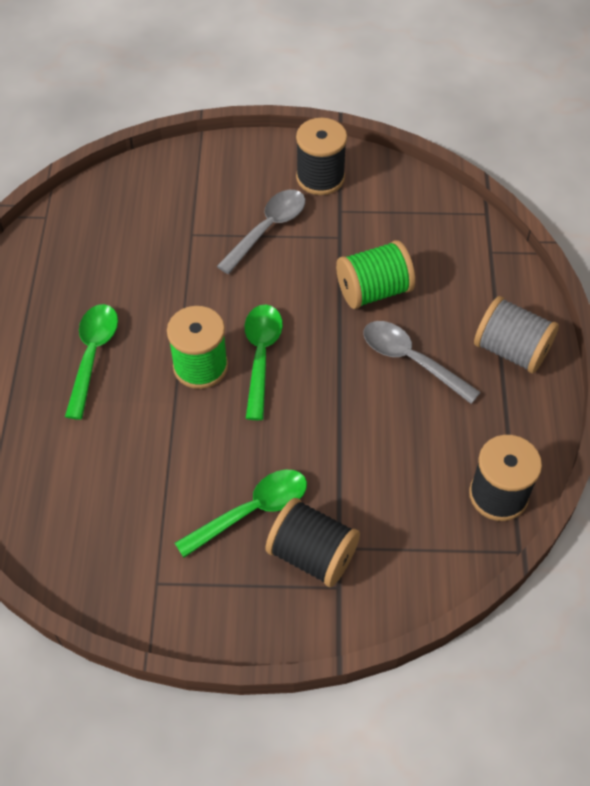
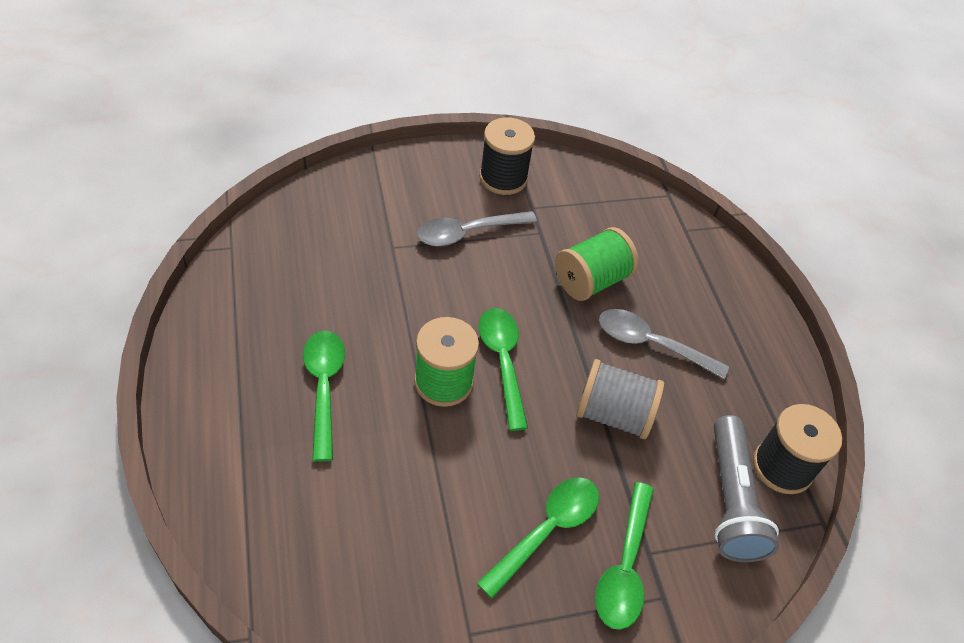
camera: 20 degrees left, 5 degrees down
(267, 229) = (468, 233): grey spoon -> grey spoon turned 135 degrees counterclockwise
(312, 554) = (625, 567): black spool -> green spoon
(435, 515) = (731, 500): none -> grey flashlight
(511, 350) = (739, 321): grey spool -> grey spool (613, 414)

